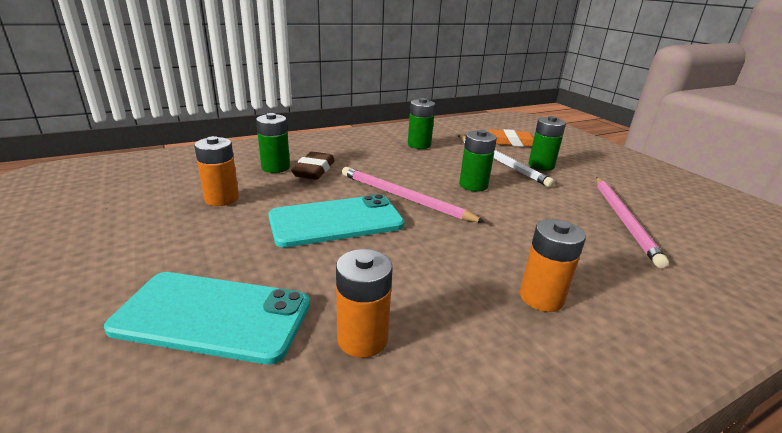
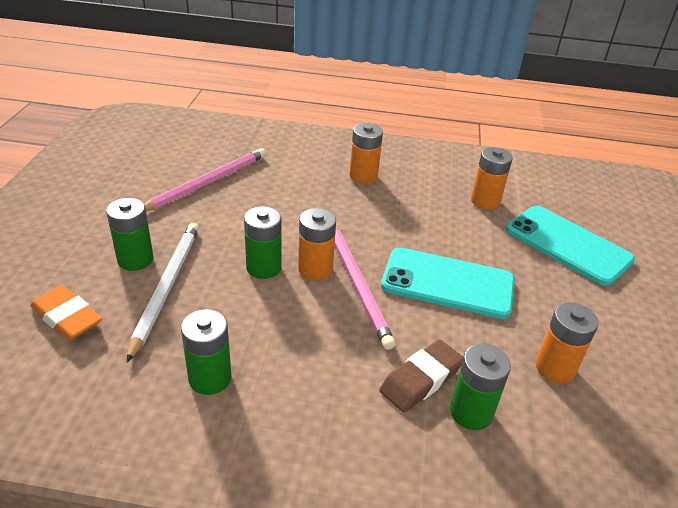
camera: 145 degrees left, 10 degrees up
(442, 195) = (315, 269): none -> orange battery

